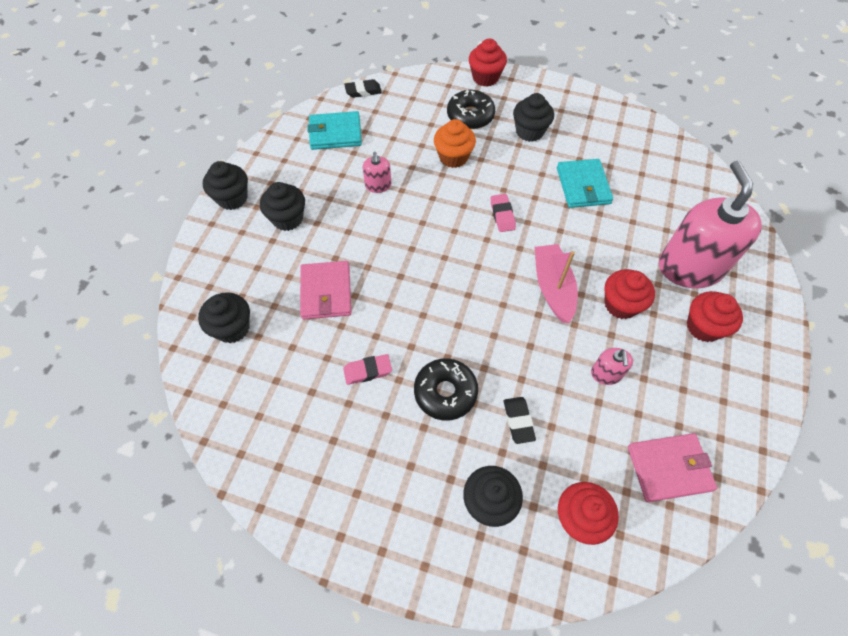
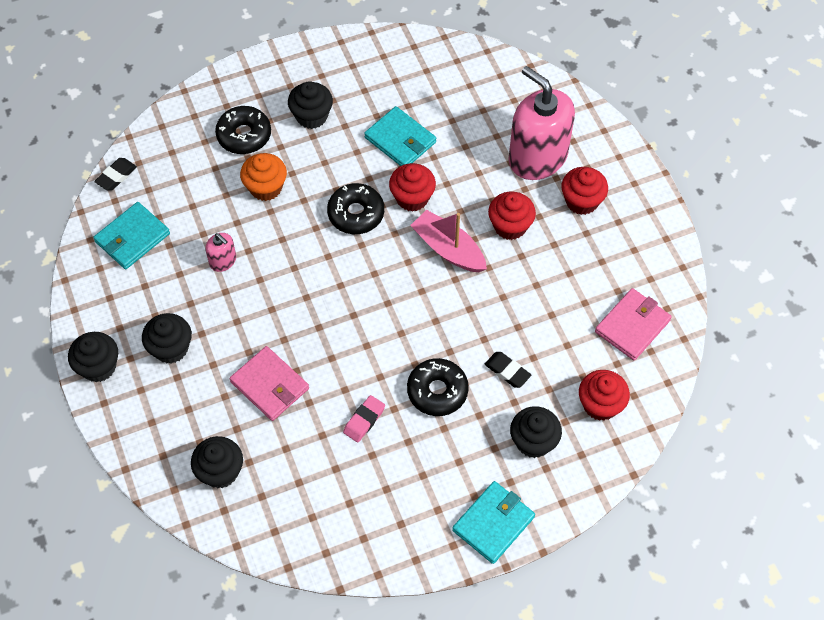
camera: 40 degrees left, 0 degrees up
(390, 547) = (493, 523): none -> turquoise wallet
(485, 77) = (222, 85): red cupcake -> red cupcake (412, 198)
(502, 215) = (356, 214): pink eraser -> black donut
(606, 374) = (540, 289): pink soap dispenser -> none

